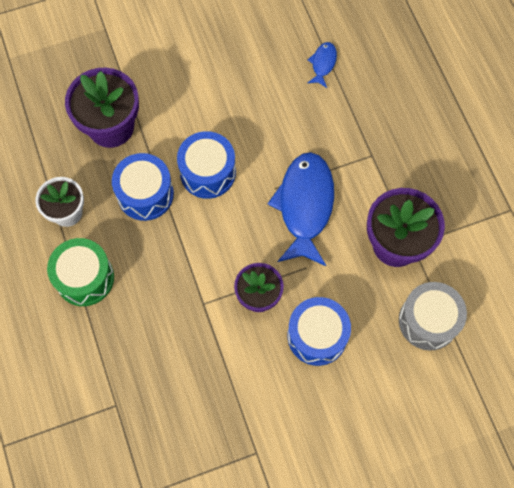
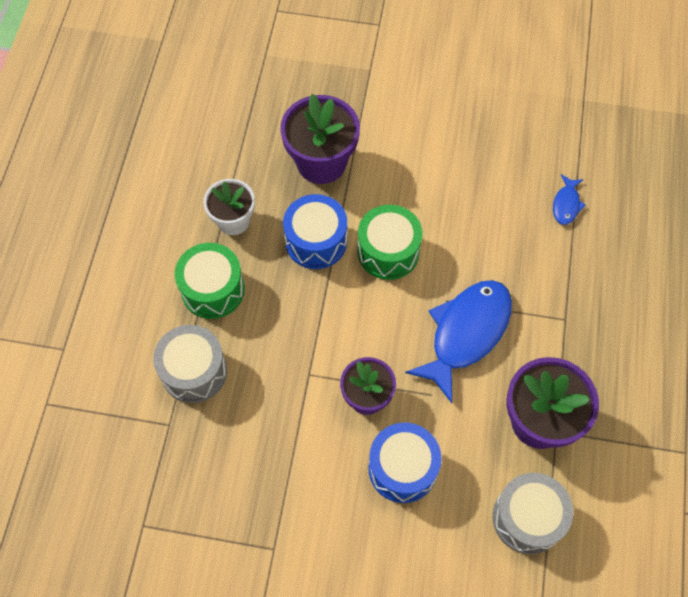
camera: 30 degrees right, 5 degrees down
(110, 352) = (194, 371): none -> grey drum
(208, 172) = (388, 251): blue drum -> green drum
(323, 64) = (566, 204): blue fish -> blue fish turned 150 degrees clockwise

